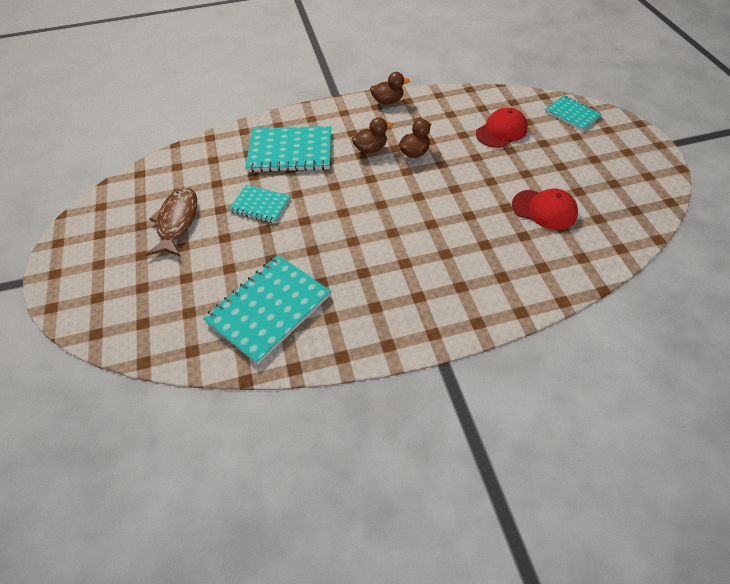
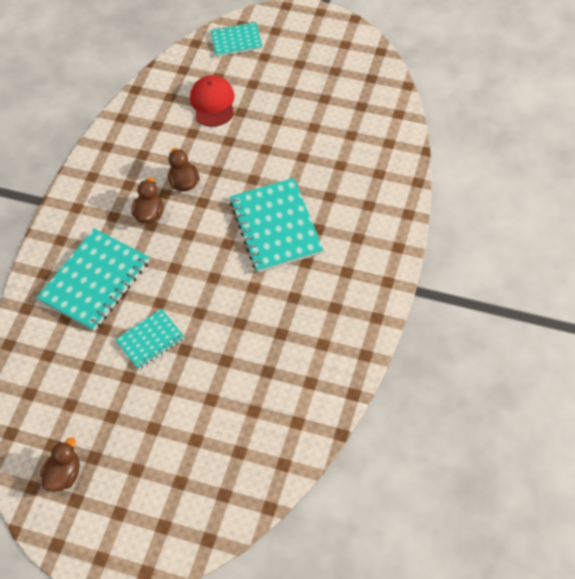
camera: 55 degrees left, 5 degrees up
(177, 221) = (114, 421): brown fish -> none
(269, 309) = (281, 386): turquoise notebook -> turquoise notebook (276, 227)
(387, 101) = (93, 163): brown duck -> brown duck (64, 475)
(544, 209) = (325, 134): red cap -> none

